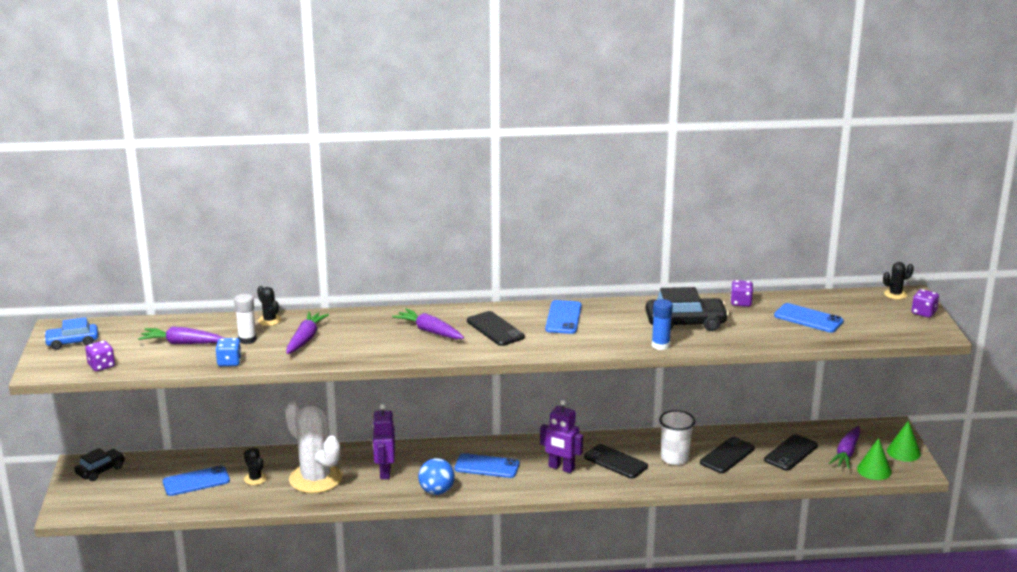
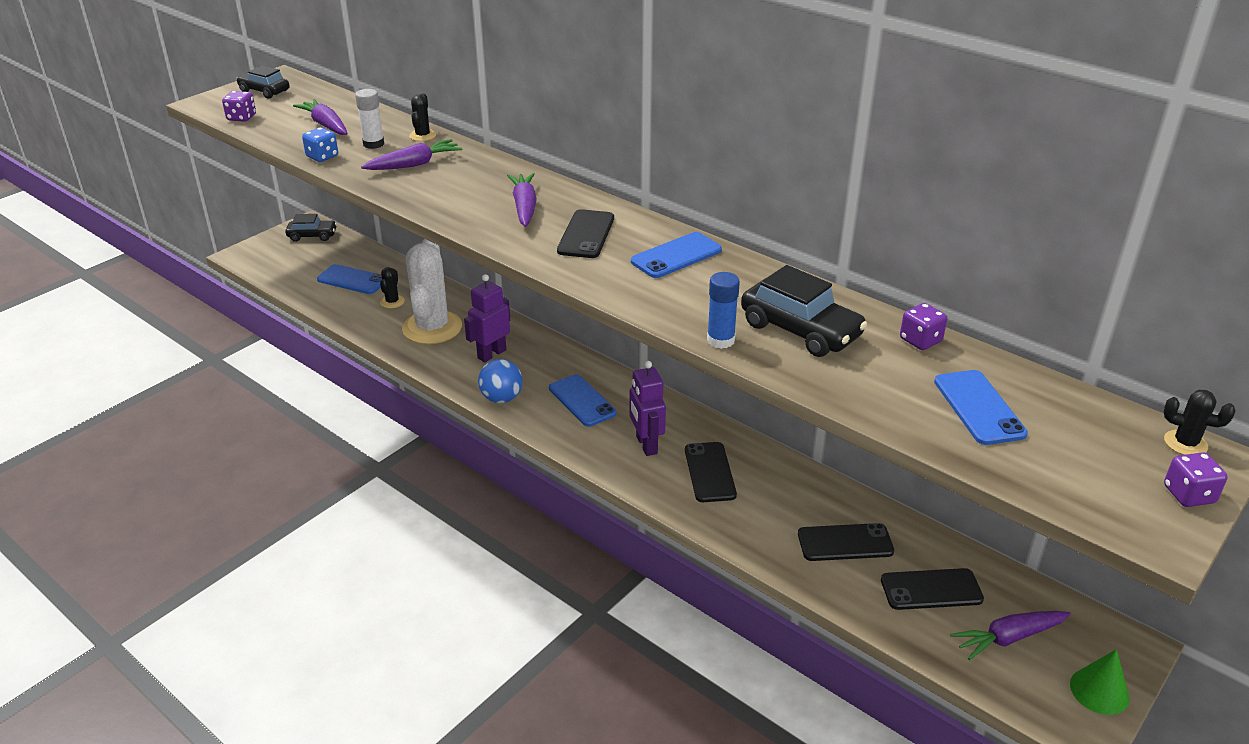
camera: 45 degrees right, 10 degrees up
(72, 342) = (264, 91): blue car -> black car
(674, 458) = (779, 508): white cup -> none
(874, 470) = (1014, 686): green cone -> none

